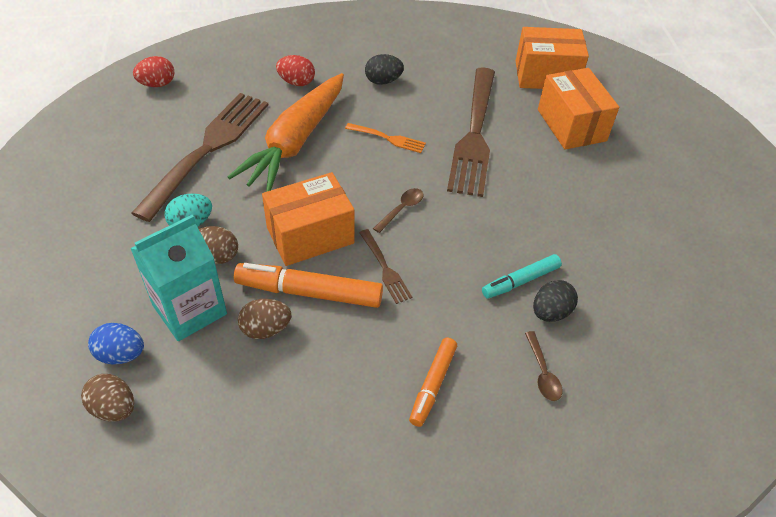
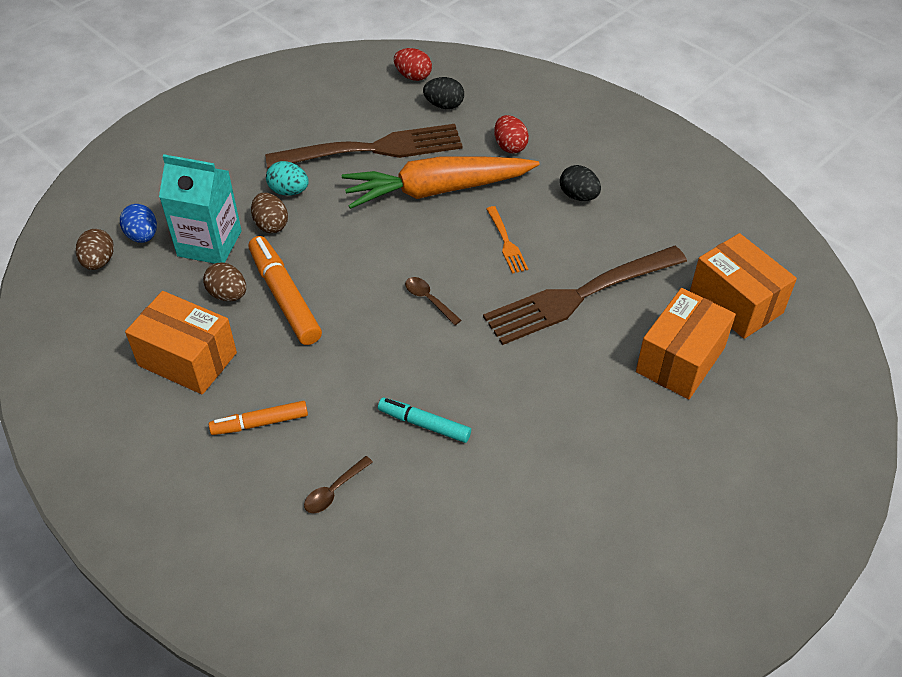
camera: 55 degrees right, 0 degrees up
(310, 235) = (343, 262): orange box -> orange box (187, 359)
(384, 268) = (352, 326): brown fork -> none
(401, 209) = (429, 300): brown spoon -> brown spoon turned 135 degrees counterclockwise
(550, 312) = (407, 464): black egg -> black egg (444, 105)

